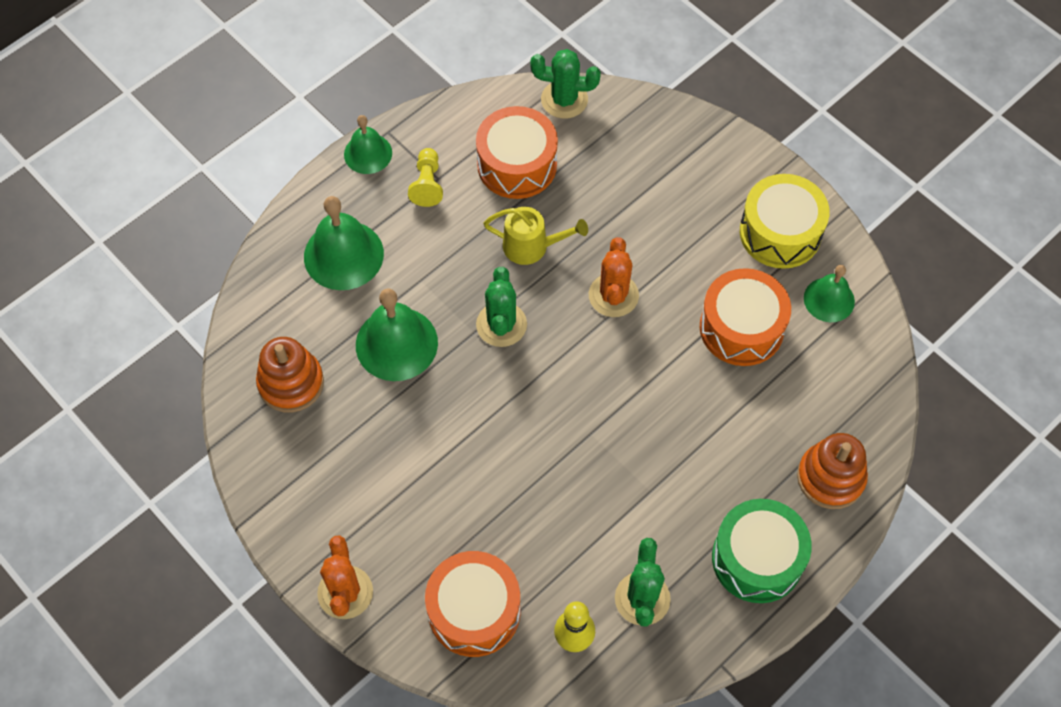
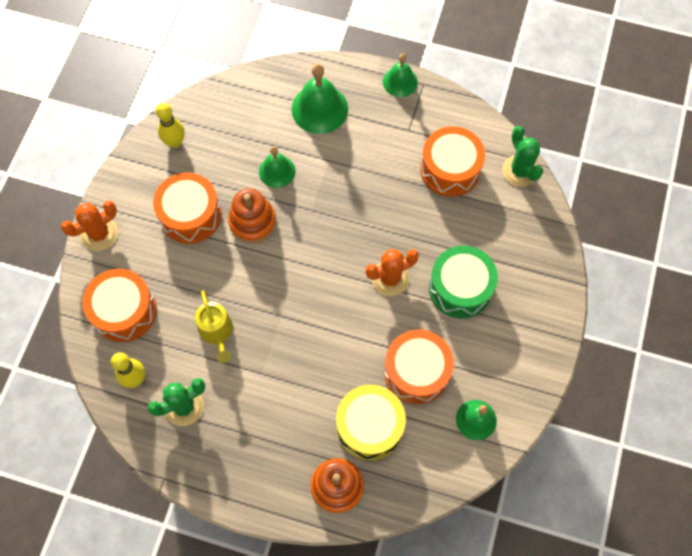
camera: 60 degrees right, 5 degrees up
(274, 440) = (175, 142): none -> yellow bowling pin
(291, 383) = (216, 130): orange stacking toy -> orange stacking toy (252, 222)
(391, 470) = (190, 215): none -> orange drum
(396, 343) = (277, 171): green bell -> green bell, size x0.63
(427, 184) = (400, 126): yellow pawn -> none
(501, 325) = (326, 223): green cactus -> none
(532, 246) = (395, 210): yellow watering can -> yellow watering can (217, 332)
(757, 559) = (250, 466): green drum -> green drum (460, 288)
(780, 233) = (508, 361): yellow drum -> yellow drum (369, 426)

